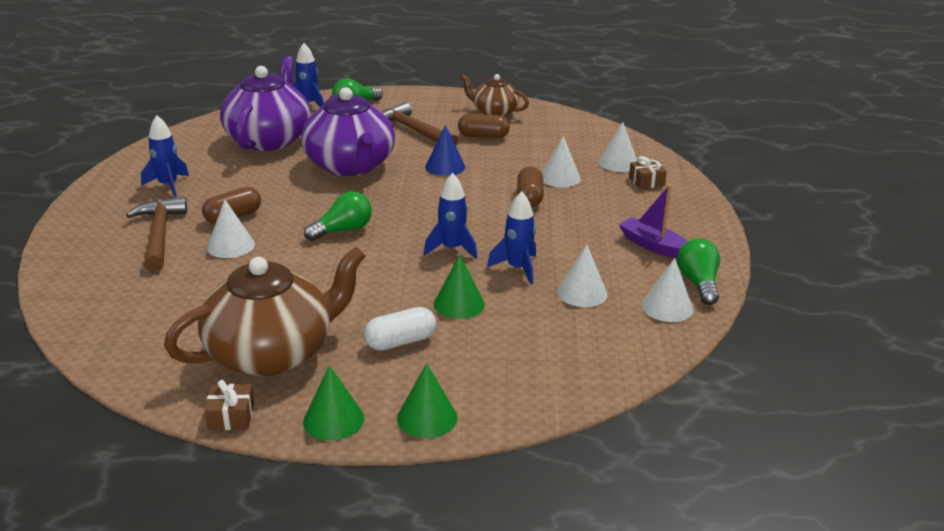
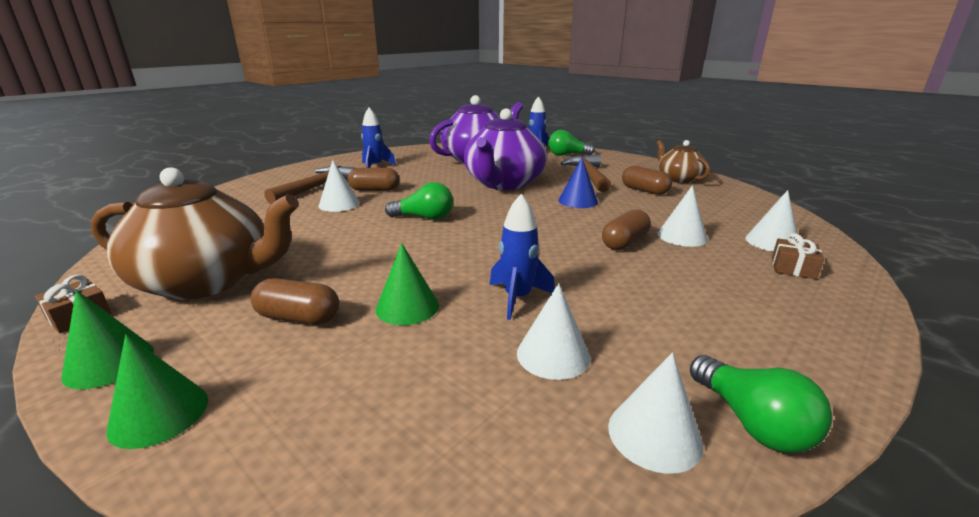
camera: 40 degrees right, 5 degrees down
(400, 342) = (298, 318): white capsule -> brown capsule
(452, 249) = (484, 258): blue rocket -> none
(653, 246) = (726, 339): purple boat -> none
(698, 283) = (752, 422): green light bulb -> green light bulb turned 120 degrees clockwise

